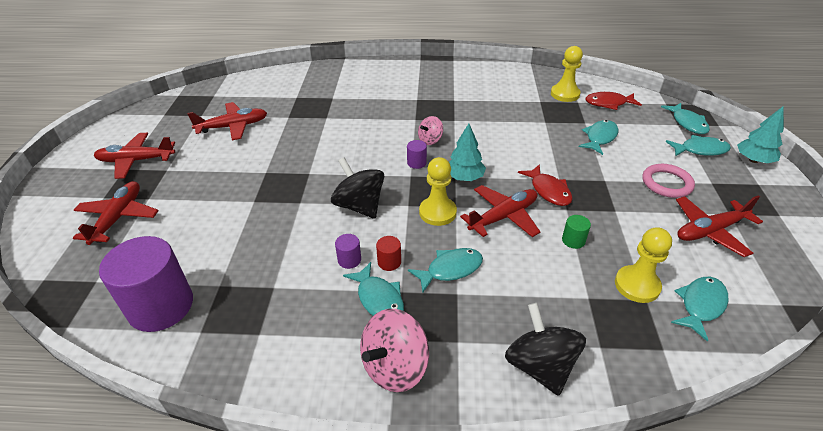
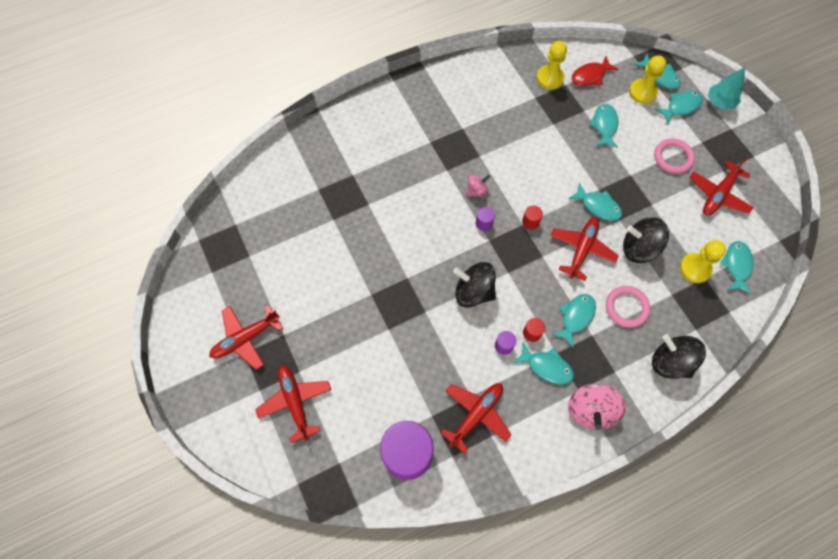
camera: 30 degrees left, 25 degrees up
(233, 126) = (294, 256): red plane -> red plane (476, 414)
(430, 140) = (477, 191): pink spinning top -> pink spinning top turned 135 degrees counterclockwise
(437, 212) = (534, 269): yellow pawn -> yellow pawn (642, 92)
(464, 177) = (530, 222): turquoise tree -> red cylinder
(519, 286) = (626, 307): none -> pink ring
(548, 191) = (598, 206): red fish -> turquoise fish
(573, 240) = (639, 248): green cylinder -> black spinning top

